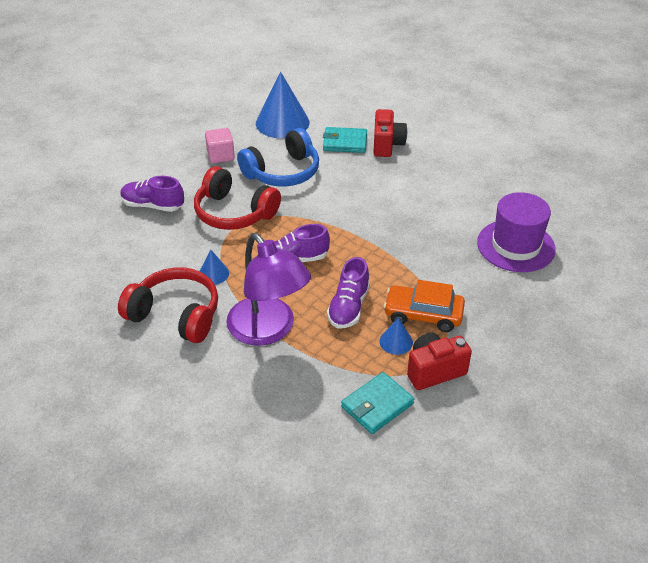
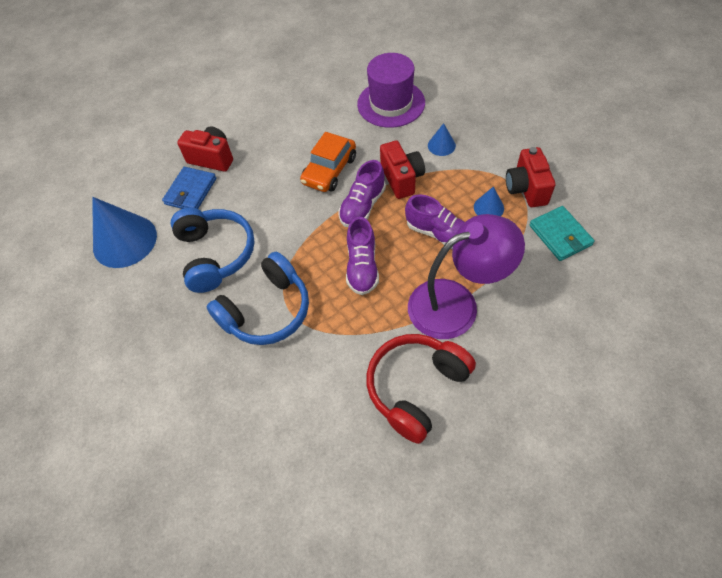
camera: 70 degrees left, 15 degrees up
(153, 205) = (220, 397): purple shoe -> purple shoe (362, 206)
(213, 273) = (361, 343): blue cone -> blue cone (441, 145)
(220, 155) = (156, 311): pink cube -> none
(234, 212) = (267, 310): red headphones -> blue headphones
(345, 142) = (191, 191): turquoise wallet -> blue wallet
(410, 270) = (402, 179): none -> red camera
(423, 315) = (460, 182): orange car -> orange car (329, 170)

